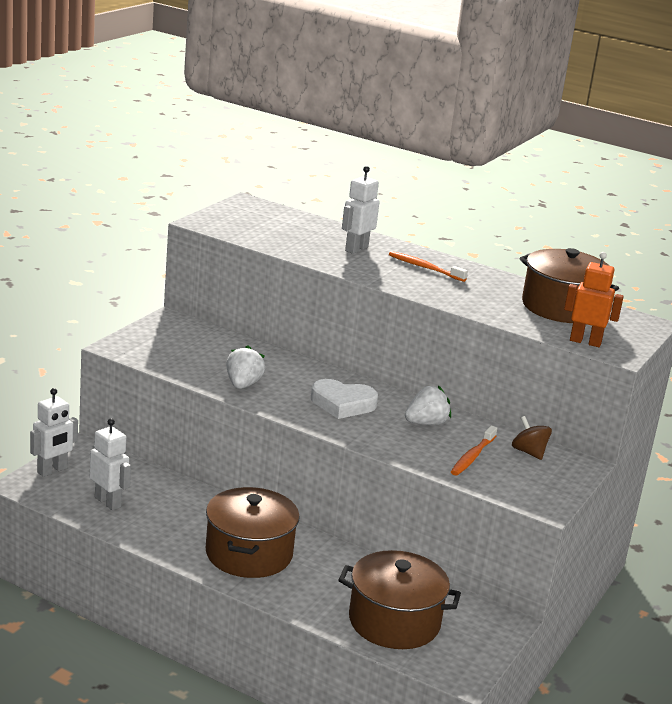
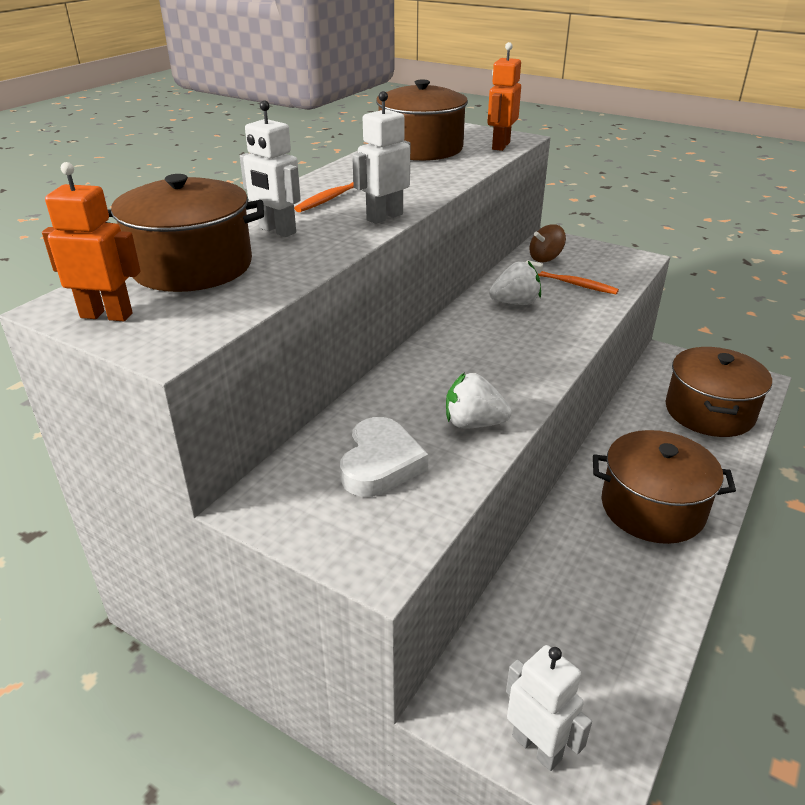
camera: 85 degrees left, 10 degrees up
(108, 502) = (601, 657): white robot -> white robot (384, 217)
(236, 210) = (107, 315): none -> orange robot
(298, 227) = (192, 266): none -> brown pot
(342, 404) = (494, 350): white heart -> white heart (380, 463)
(426, 423) = (515, 303): white strawberry -> white strawberry turned 105 degrees clockwise

